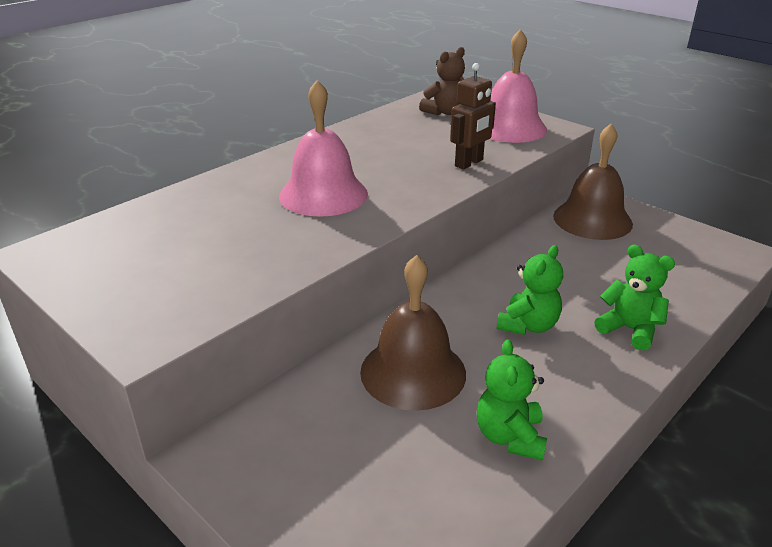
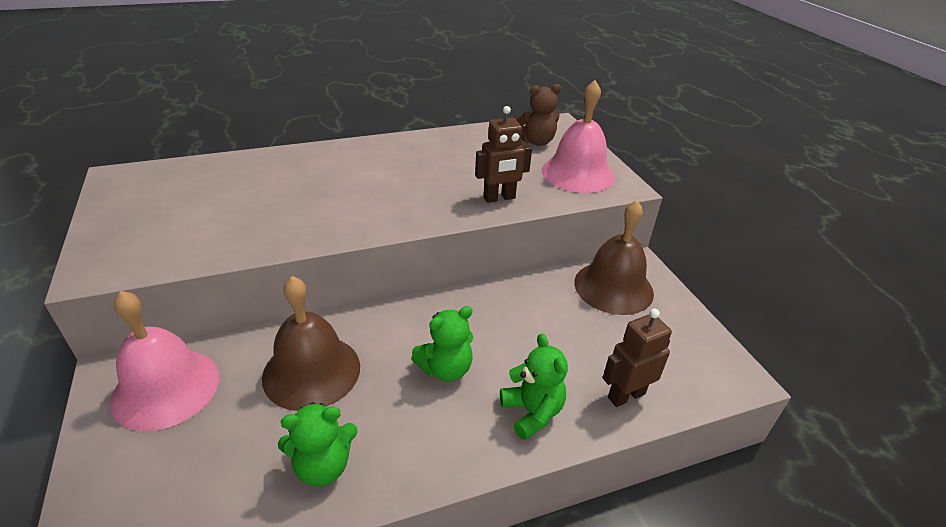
camera: 25 degrees right, 5 degrees up
(323, 194) = (349, 190): pink bell -> pink bell (166, 388)
(510, 437) = (323, 466): green teddy bear -> green teddy bear turned 135 degrees counterclockwise
(682, 291) = (626, 395): none -> brown robot

